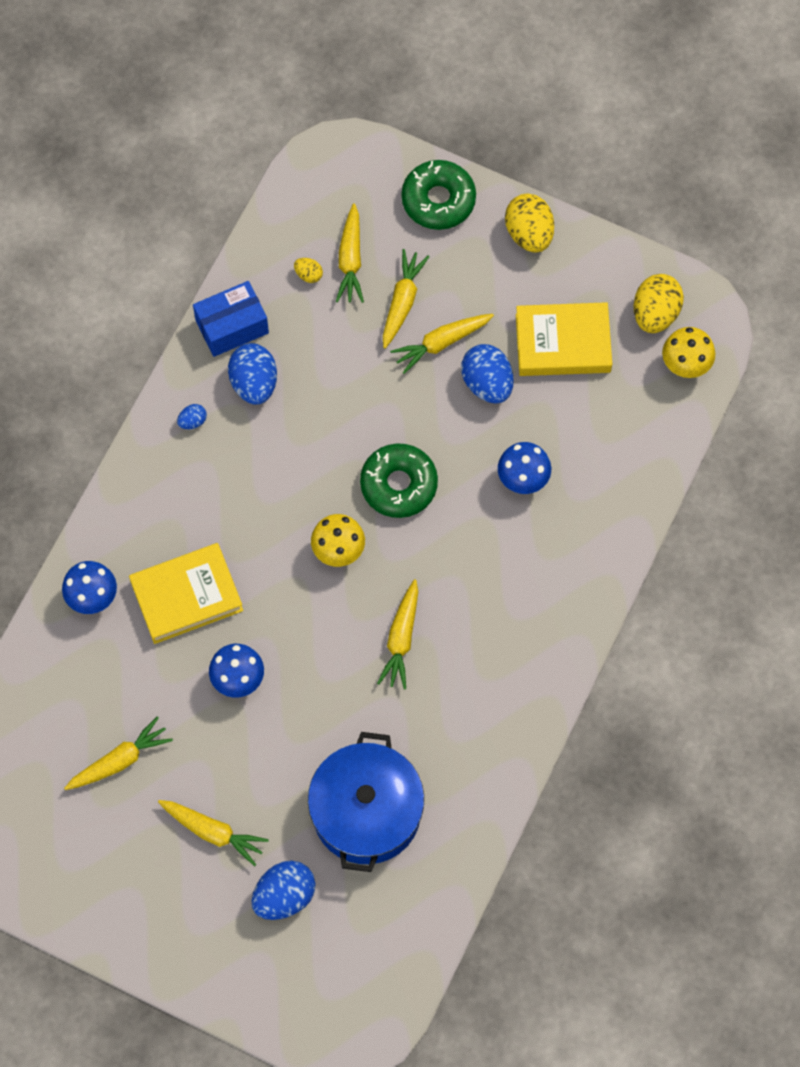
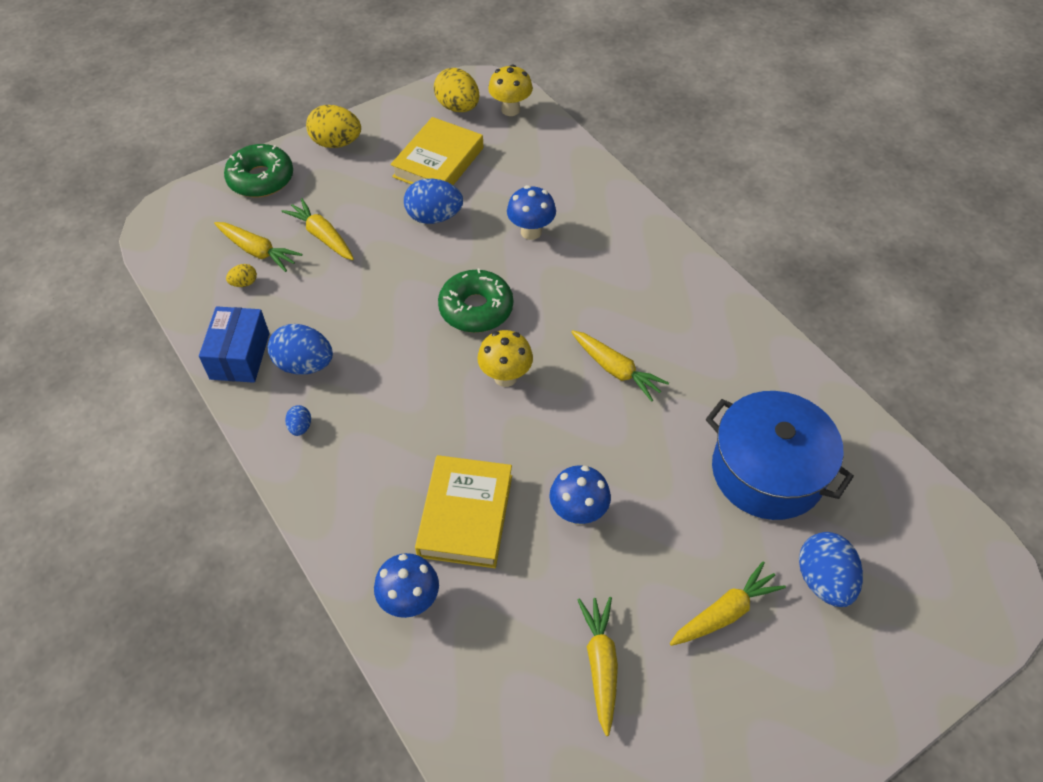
camera: 60 degrees left, 15 degrees down
(442, 343) = (378, 228): yellow carrot -> none

